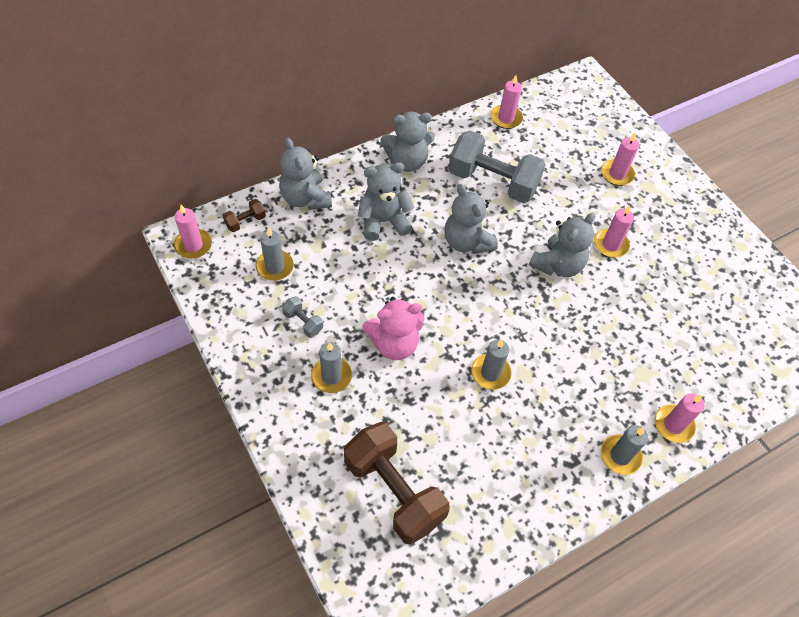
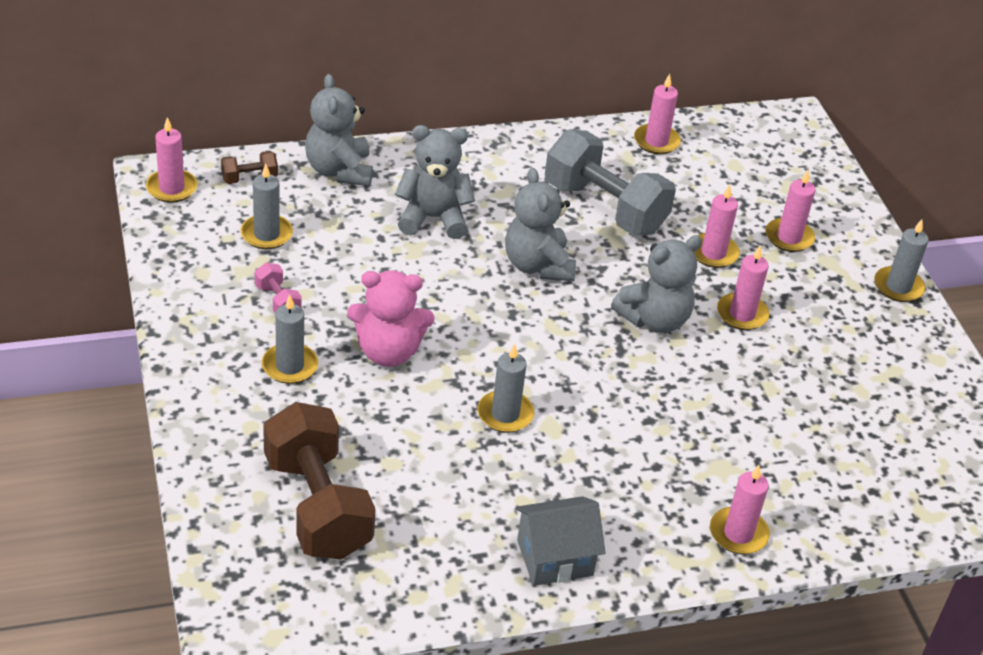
camera: 15 degrees right, 15 degrees down
(303, 322) = (278, 301): grey dumbbell -> pink dumbbell
(407, 161) = (495, 160): grey teddy bear -> none
(566, 483) = (555, 558): none -> grey house
(575, 200) = (713, 253): none -> pink candle
(620, 455) = (645, 547): grey candle -> grey candle (898, 287)

